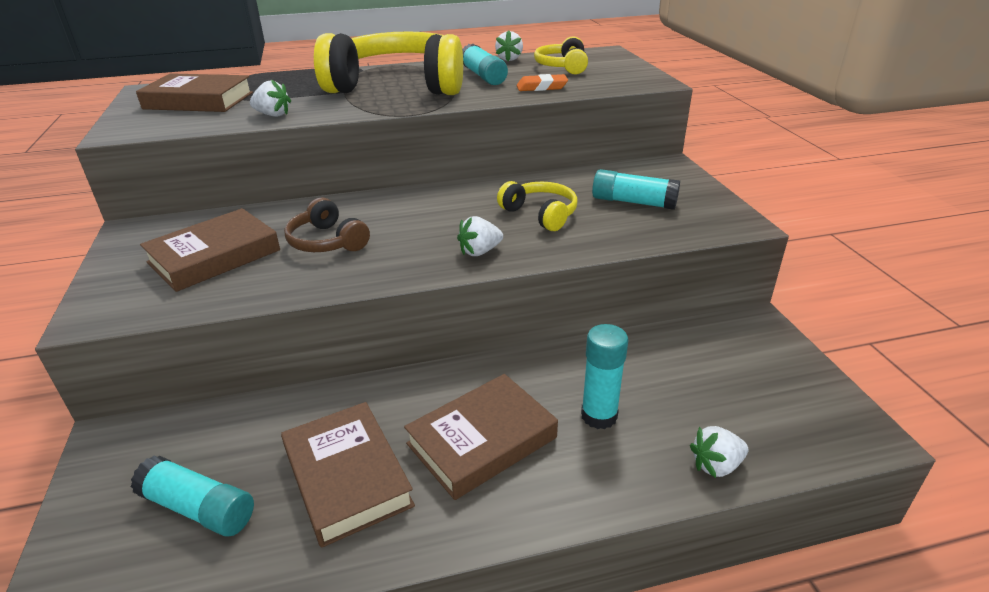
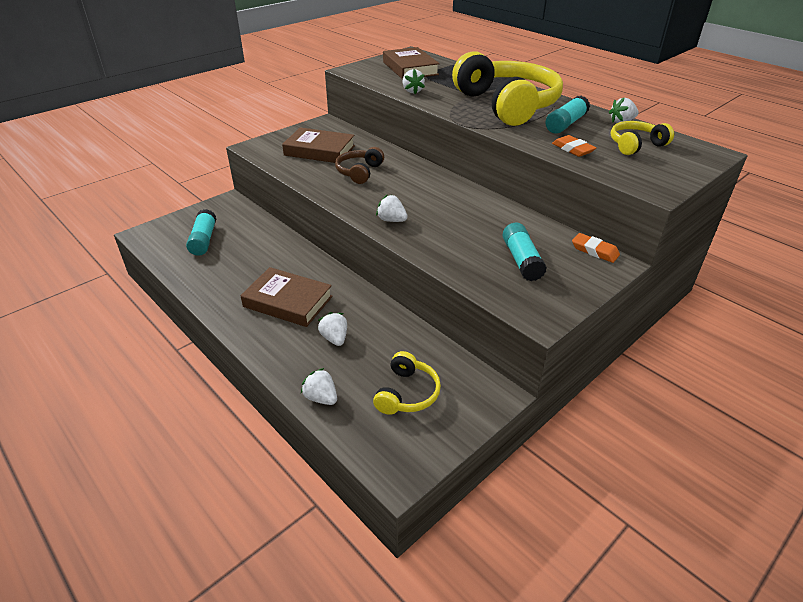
camera: 60 degrees right, 5 degrees up
(347, 477) = (240, 270): brown book -> none
(540, 214) = (461, 227): yellow headphones -> yellow headphones (407, 393)
(599, 416) = (334, 338): turquoise glue stick -> white strawberry
(643, 165) = (594, 251): none -> orange eraser

